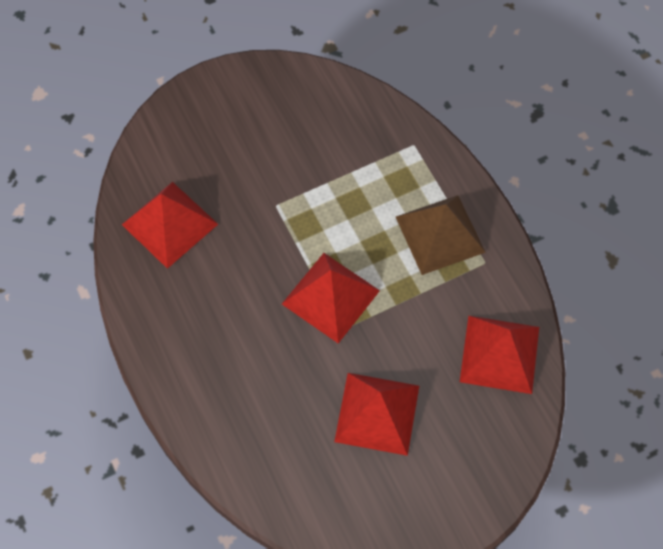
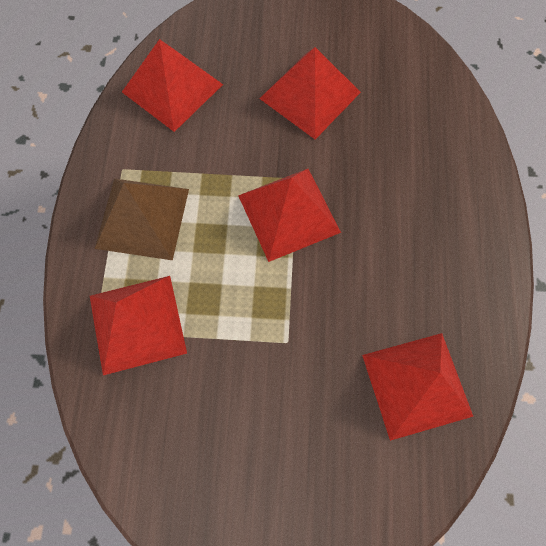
camera: 150 degrees left, 5 degrees up
(388, 163) = (137, 324): none -> red pyramid

